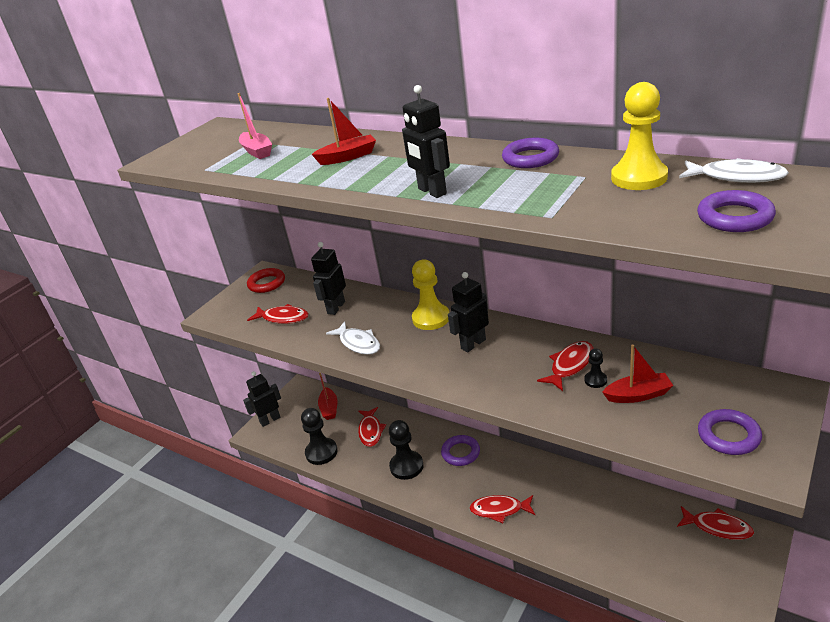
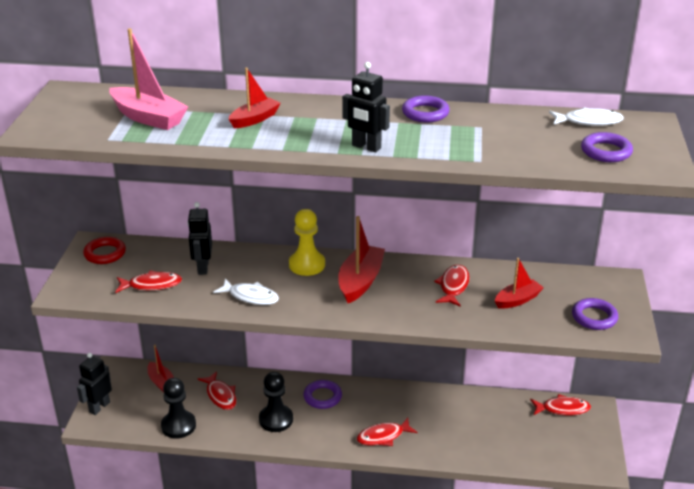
camera: 30 degrees left, 0 degrees up
(257, 151) = (148, 118): pink boat -> pink boat, size x1.58
(473, 344) = (360, 281): black robot -> red boat
(595, 380) = (479, 294): black pawn -> none
(639, 178) = (522, 126): yellow pawn -> none

